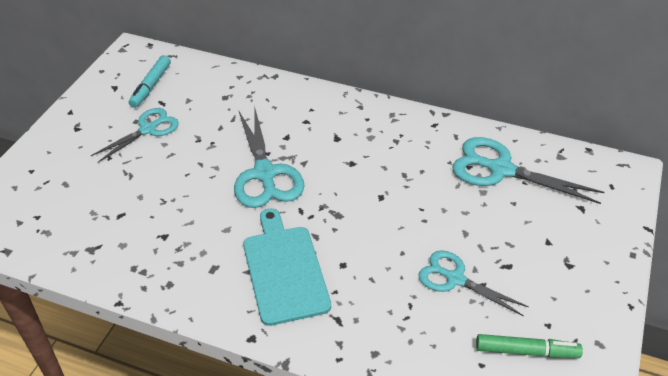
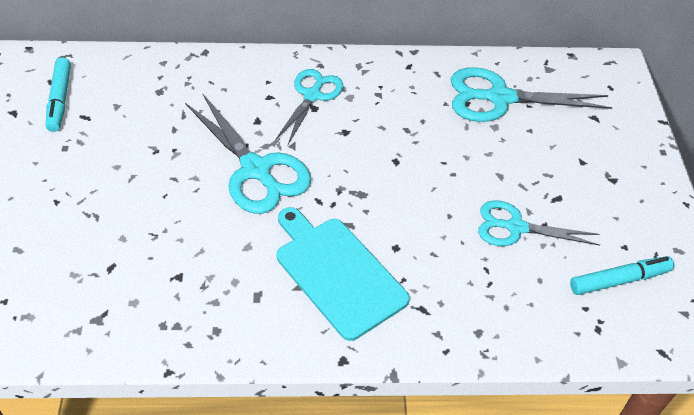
camera: 25 degrees left, 5 degrees up
(148, 129) = (86, 154): turquoise scissors -> turquoise scissors (312, 95)
(526, 351) = (619, 280): green marker -> turquoise marker

